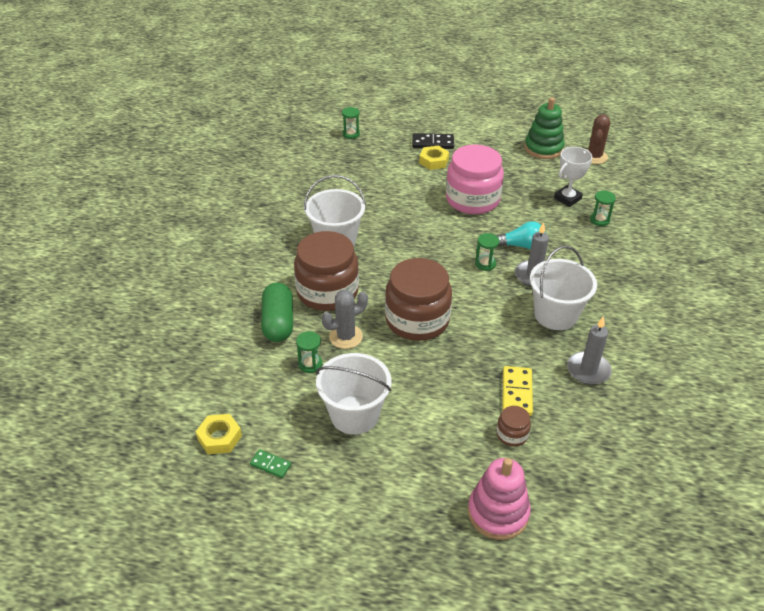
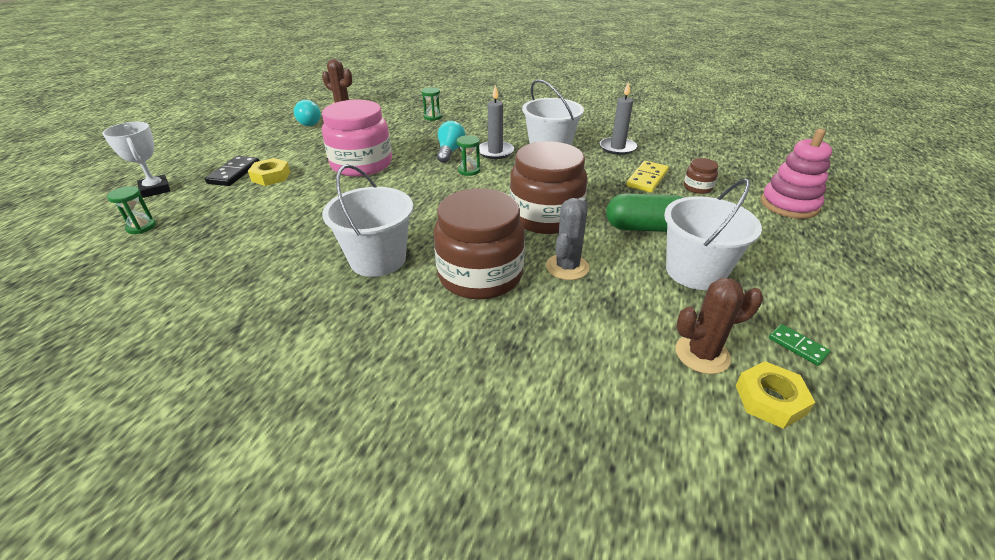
camera: 80 degrees left, 5 degrees down
(258, 408) = (702, 354): none -> brown cactus
(270, 465) = (797, 346): green domino -> green domino turned 75 degrees counterclockwise
(278, 322) = (532, 325): green capsule -> green capsule (645, 228)
(310, 364) = (615, 299): green hourglass -> none
(345, 337) = (567, 267): grey cactus -> grey cactus turned 45 degrees clockwise
(517, 392) = (647, 179): yellow domino -> yellow domino turned 75 degrees counterclockwise
(543, 148) = (308, 122): green stacking toy -> turquoise light bulb
(567, 198) = (394, 124): white trophy -> white trophy (155, 189)

